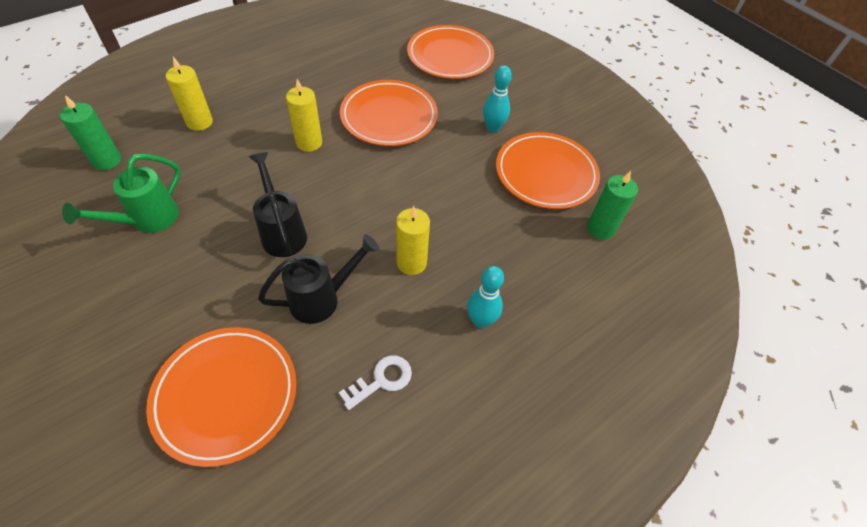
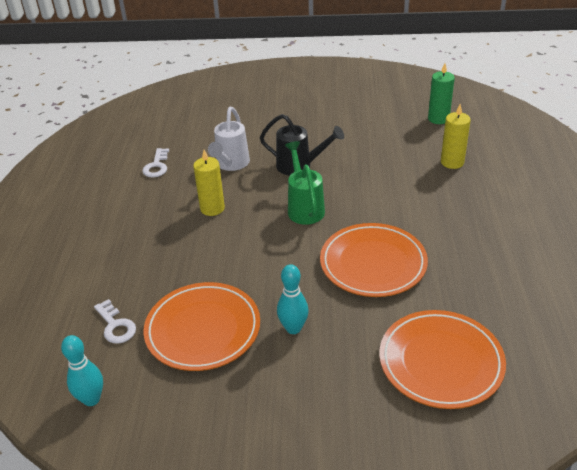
camera: 135 degrees right, 15 degrees down
(147, 220) = (364, 122): green watering can -> green watering can (304, 207)
(226, 395) = (213, 120): orange plate -> none
(309, 143) = (379, 206): yellow candle -> none
(322, 298) = (231, 164): black watering can -> white watering can
(481, 321) = (137, 217): turquoise bowling pin -> turquoise bowling pin (91, 399)
(600, 228) = (115, 325): green candle -> white key

